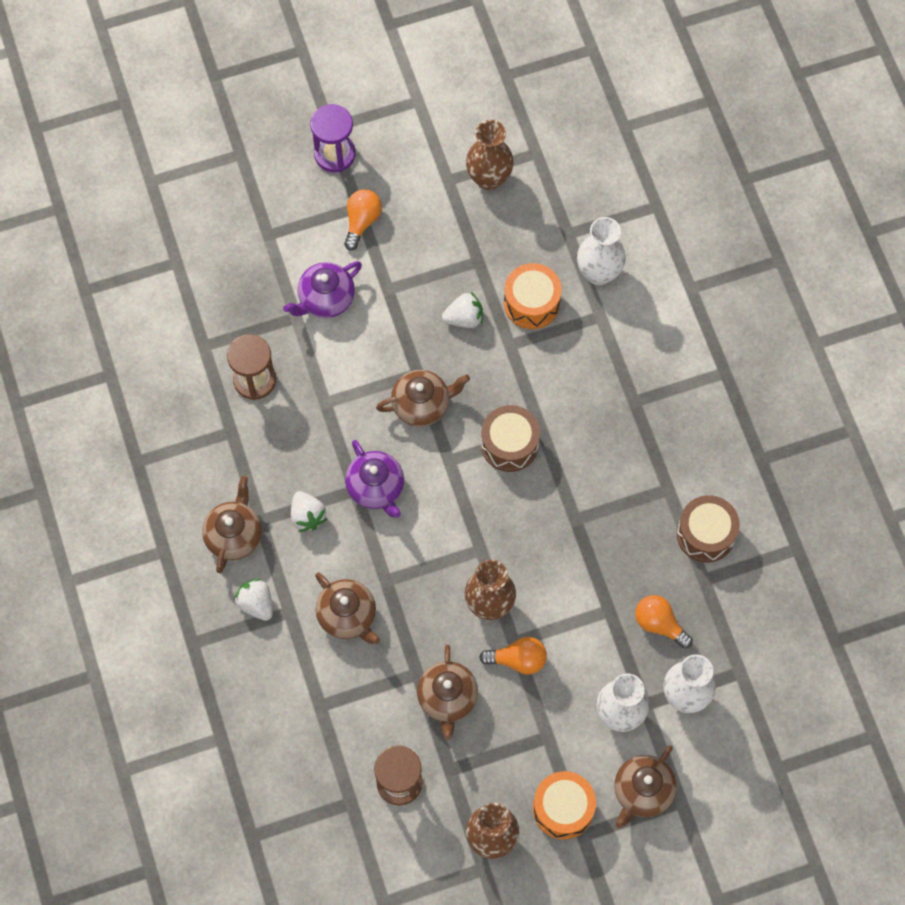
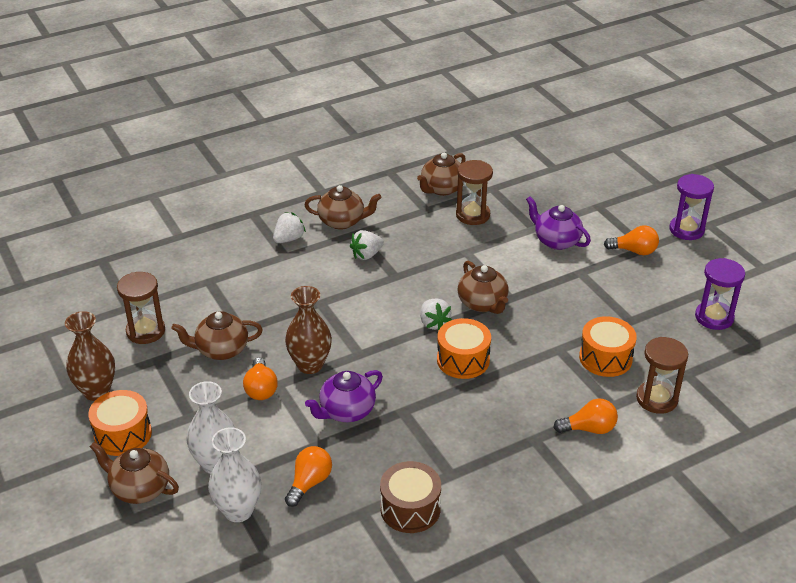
camera: 80 degrees right, 30 degrees down
(348, 615) = (286, 286): brown teapot -> brown teapot (442, 189)
(376, 488) = (400, 287): purple teapot -> purple teapot (346, 411)
(464, 318) = (572, 318): white strawberry -> white strawberry (434, 323)
(489, 178) = (714, 317): brown vase -> purple hourglass
(509, 444) = (463, 360): brown drum -> orange drum
(598, 273) = (656, 399): white vase -> brown hourglass
(628, 347) = (589, 429): none -> orange light bulb

